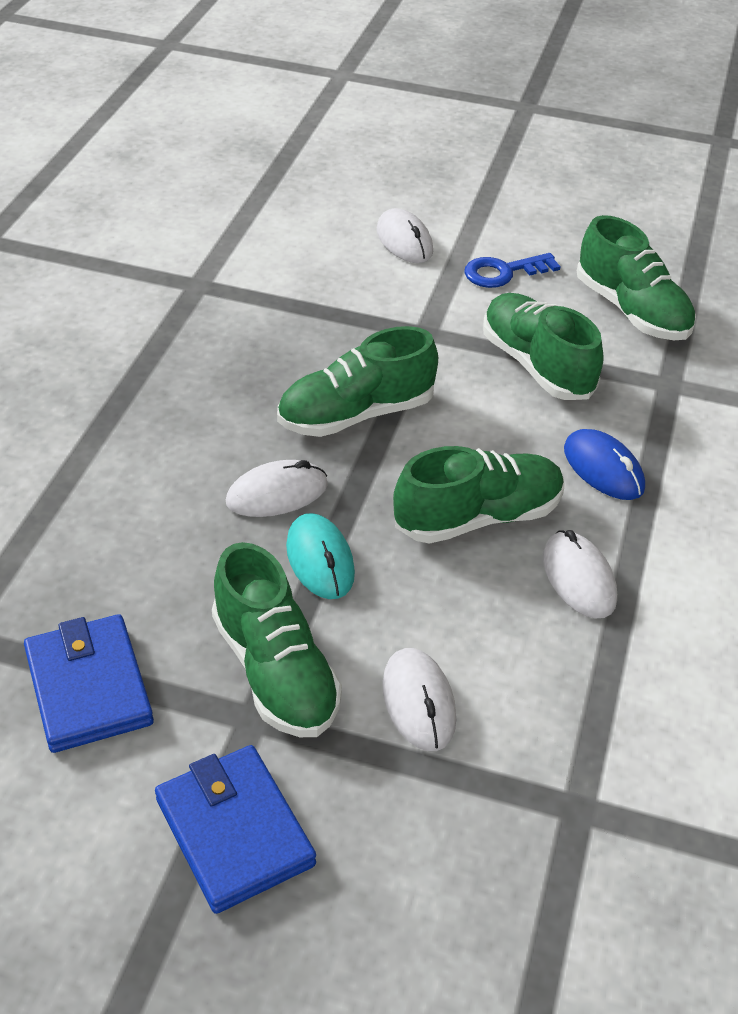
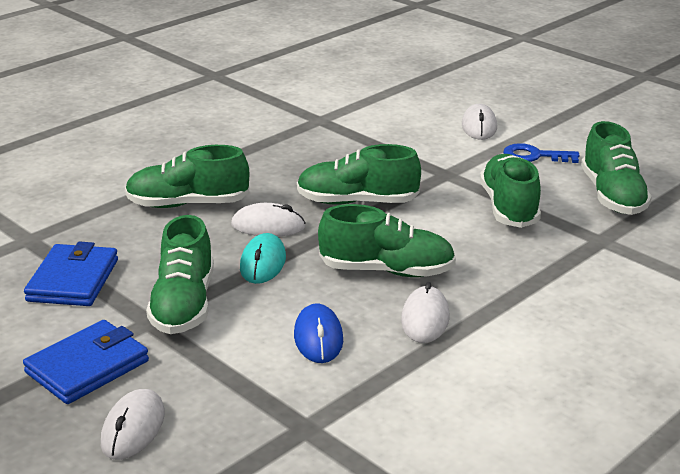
camera: 30 degrees right, 15 degrees down
(139, 492) = (187, 204): none -> green shoe
(234, 832) = (87, 367): blue wallet -> blue wallet turned 45 degrees clockwise
(418, 702) = (255, 345): white mouse -> white mouse (133, 428)
(603, 469) = (502, 270): blue mouse -> blue mouse (318, 338)

